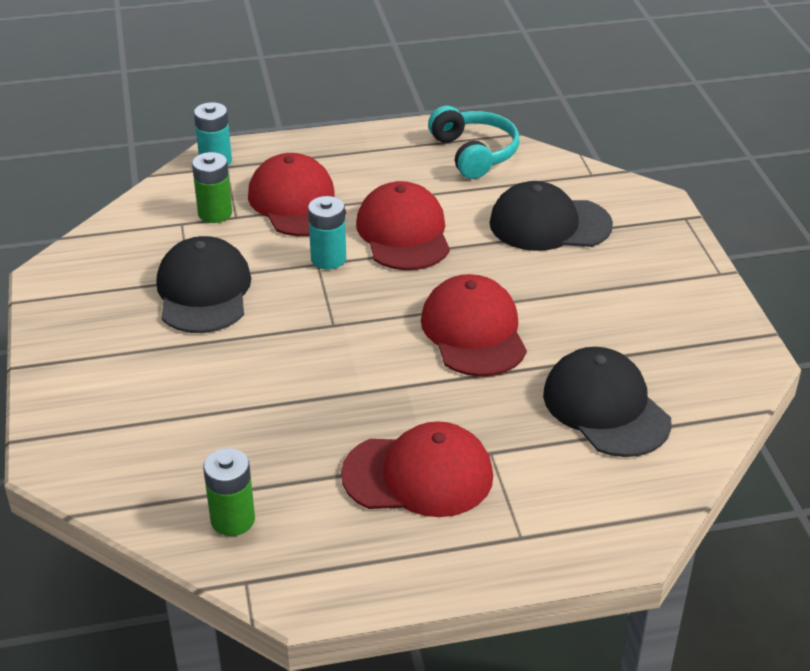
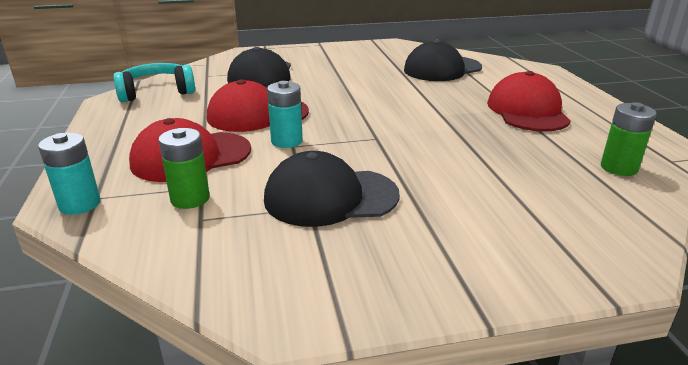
camera: 90 degrees left, 10 degrees down
(474, 332) = (379, 95): red cap -> none

